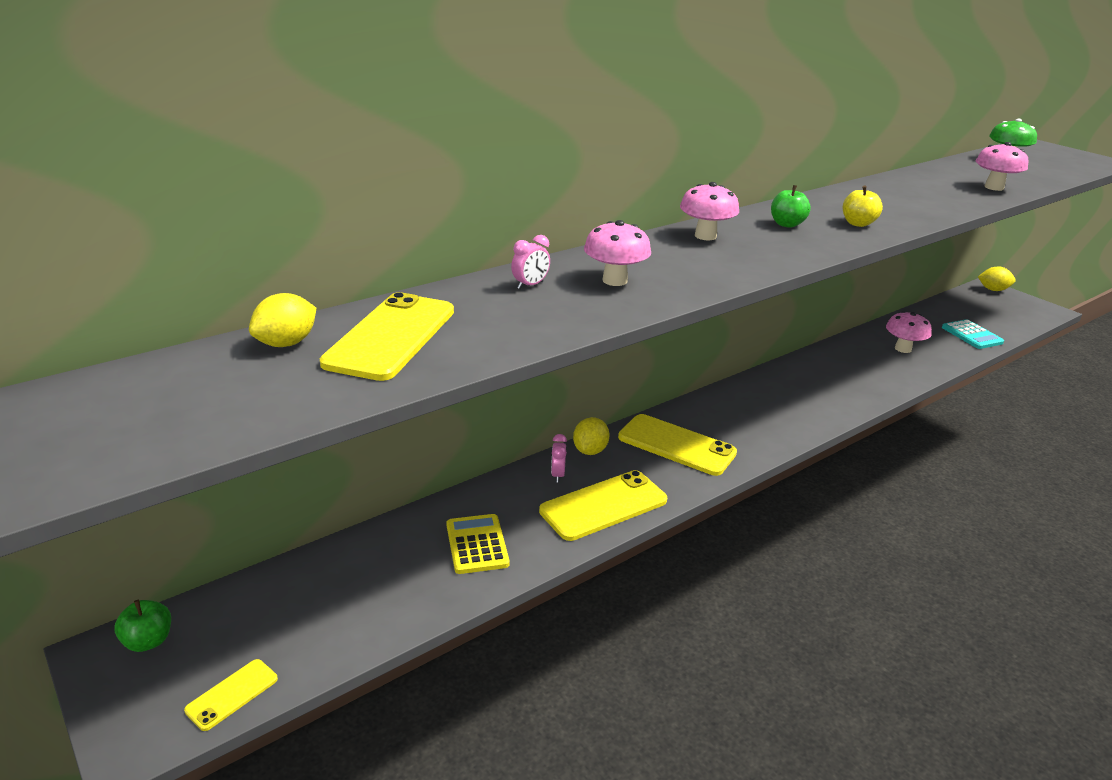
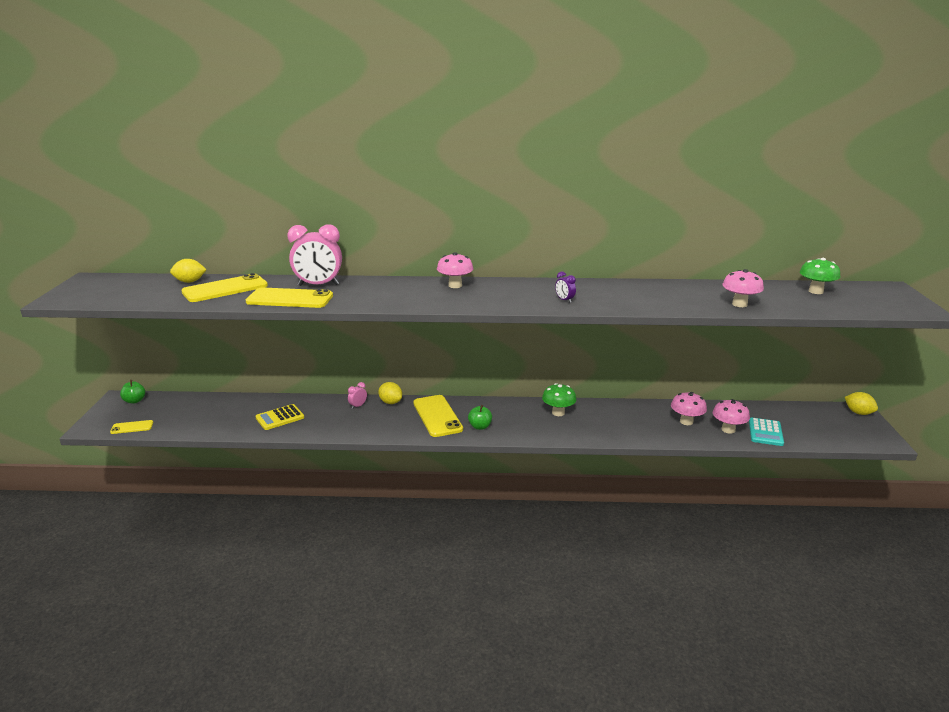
camera: 40 degrees right, 5 degrees down
(477, 544) = (280, 418): yellow calculator -> yellow calculator turned 150 degrees counterclockwise
(530, 285) = (318, 285): pink clock -> pink clock, size x2.29
(590, 450) = (390, 402): yellow lemon -> yellow lemon turned 75 degrees clockwise
(604, 506) = (355, 426): yellow phone -> yellow phone (290, 299)
(614, 280) = (358, 292): pink mushroom -> pink mushroom (728, 430)
(786, 224) = (518, 291): green apple -> green apple (480, 427)
(787, 385) = (558, 413): none -> green mushroom
(858, 223) = (564, 300): yellow apple -> purple clock

